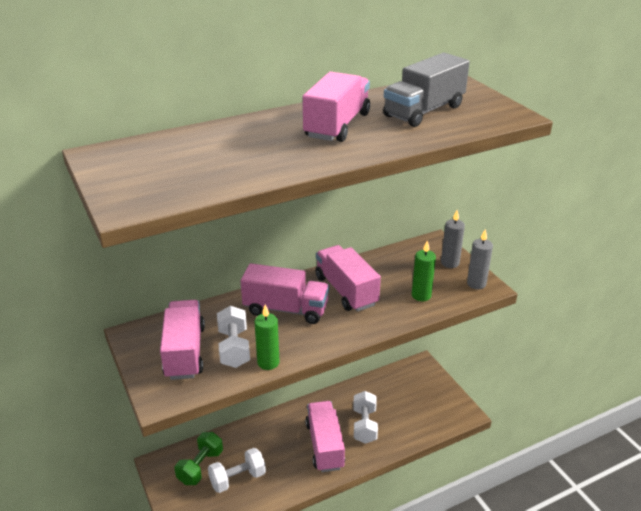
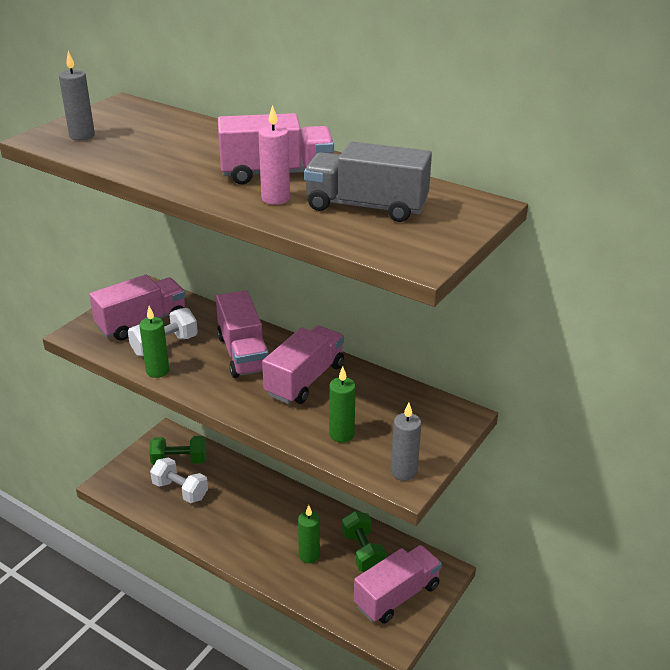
camera: 60 degrees right, 0 degrees up
(324, 445) = (260, 534): pink truck -> pink truck (397, 595)
(364, 425) = (309, 555): white dumbbell -> green candle
(380, 396) = (363, 552): none -> green dumbbell
(381, 135) = (275, 199): none -> pink candle
(450, 263) = (428, 439): grey candle -> grey candle (82, 136)

